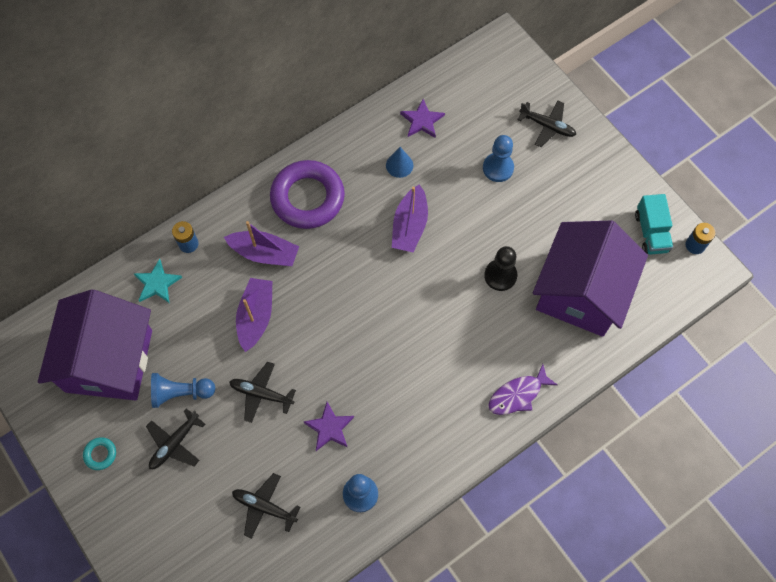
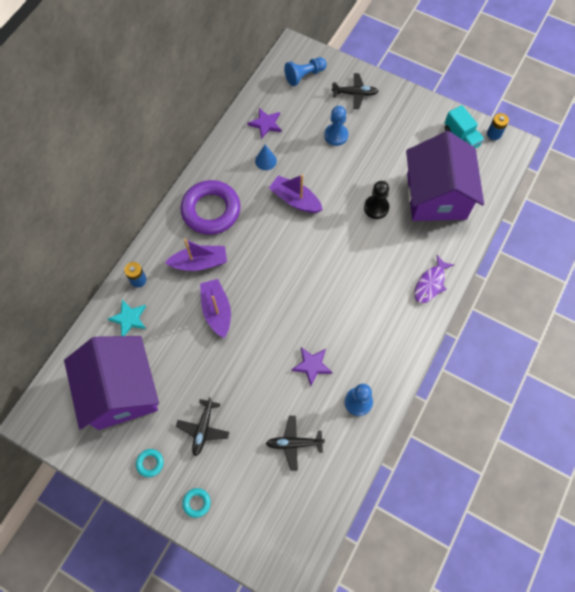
camera: 25 degrees left, 0 degrees up
(127, 521) = (196, 503): none -> turquoise ring
(181, 393) = (189, 390): blue pawn -> blue pawn (304, 75)
(261, 394) = (249, 364): black plane -> none
(409, 226) = (295, 200): purple boat -> purple boat turned 135 degrees clockwise

